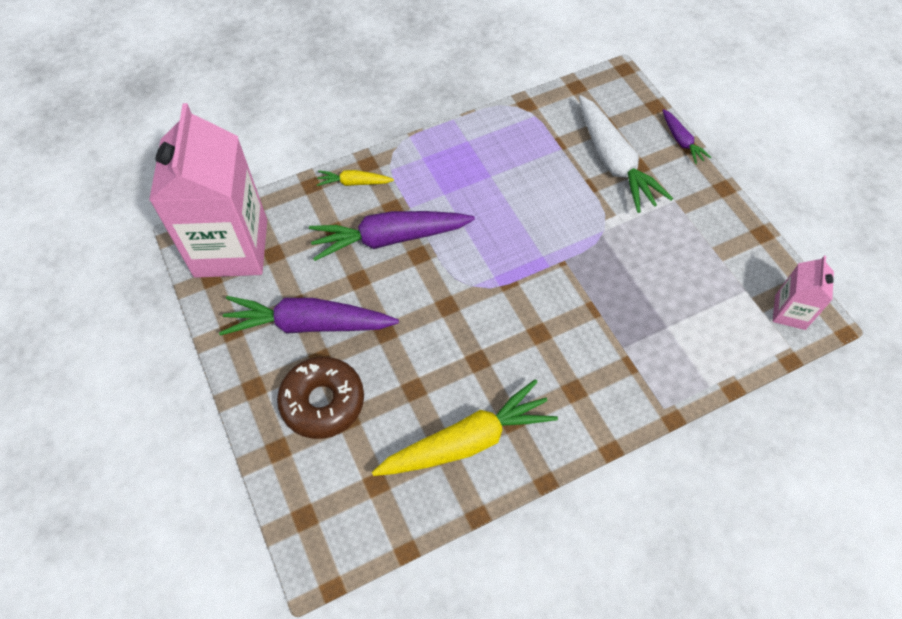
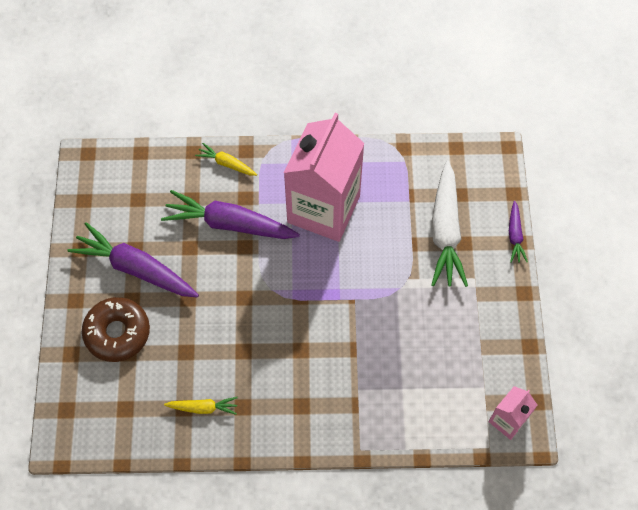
camera: 25 degrees right, 5 degrees up
(231, 248) = (109, 181): pink carton -> pink carton (323, 209)
(467, 441) = (203, 407): yellow carrot -> yellow carrot, size x0.49

